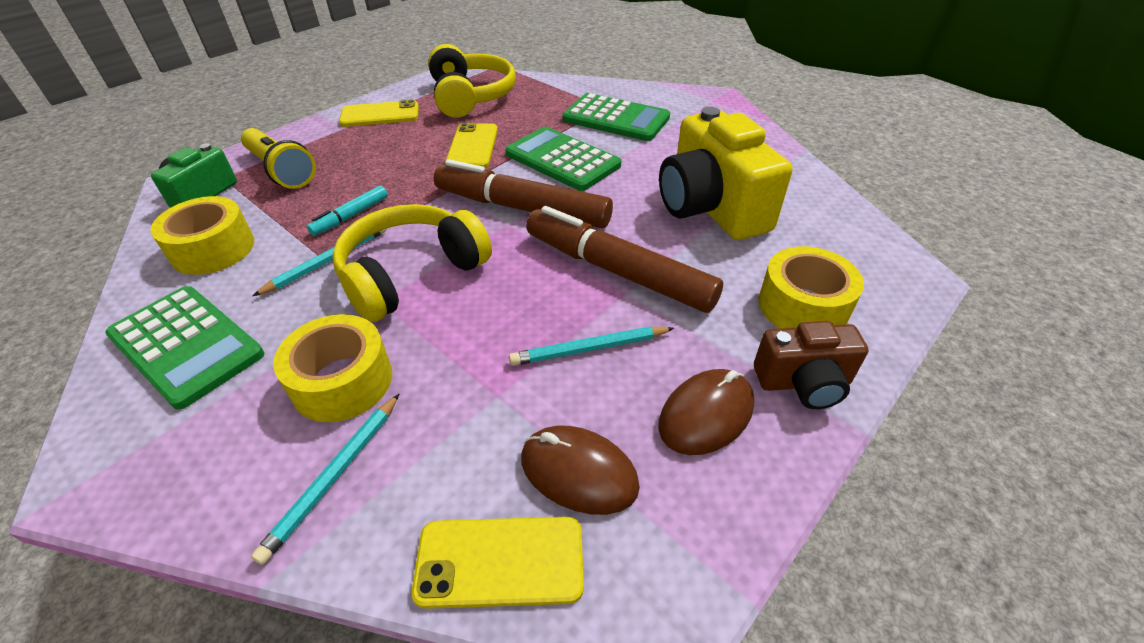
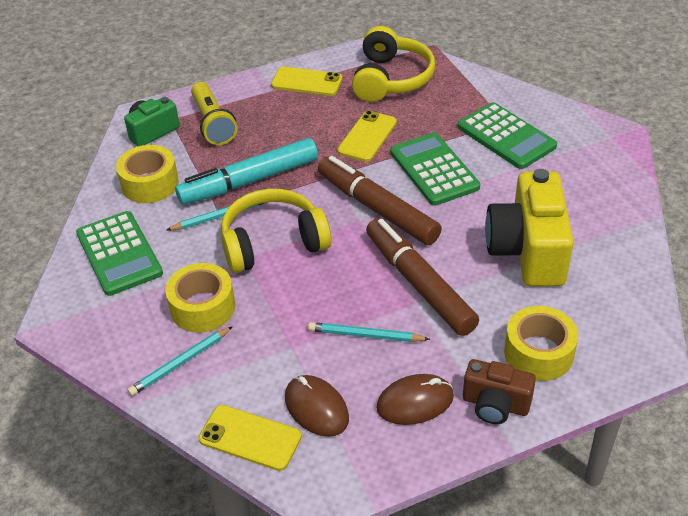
camera: 25 degrees right, 0 degrees up
(351, 216) = (249, 181): turquoise marker -> turquoise marker, size x2.15

